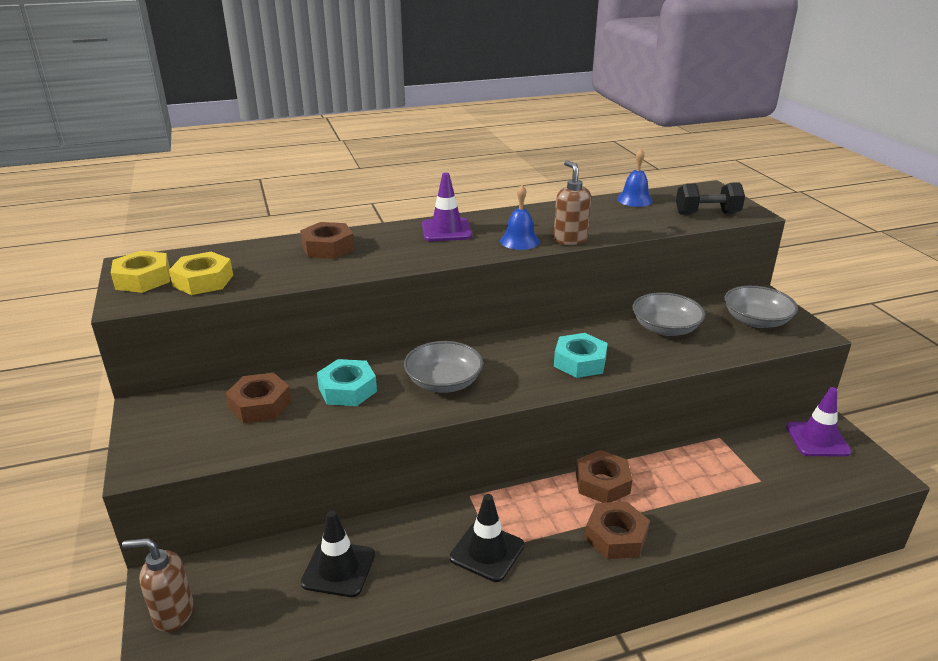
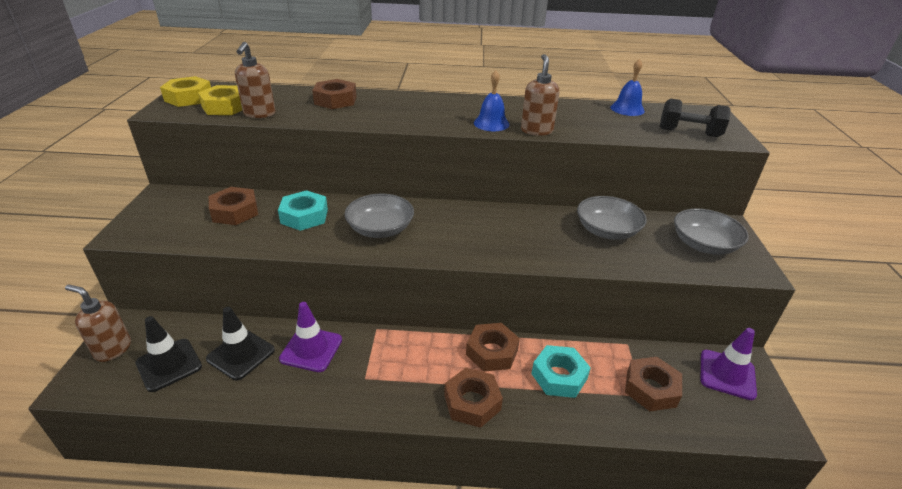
camera: 20 degrees right, 5 degrees up
(255, 281) = (259, 114): none -> brown soap dispenser
(446, 230) = (438, 104): purple traffic cone -> purple traffic cone (311, 349)
(487, 551) = (357, 379): black traffic cone -> black traffic cone (169, 365)
(579, 362) = (506, 241): turquoise nut -> turquoise nut (559, 376)
(764, 472) = (651, 388): none -> brown nut

